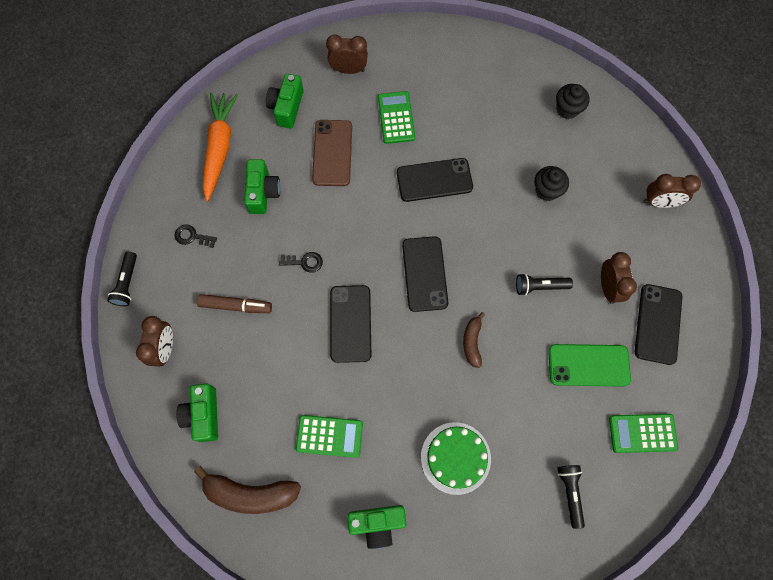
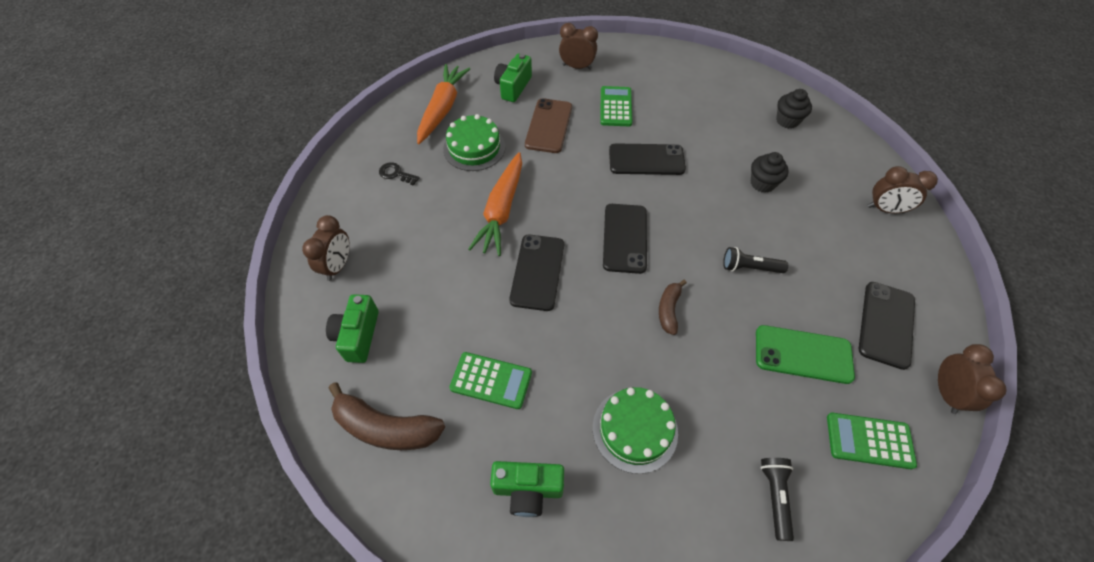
camera: 10 degrees right, 15 degrees down
(127, 283) = (320, 203): black flashlight -> none
(236, 306) = (421, 238): brown marker -> none
(263, 192) = (474, 148): green camera -> green cake
(304, 262) = (501, 210): black key -> orange carrot
(608, 287) = (827, 279): brown clock -> brown clock (946, 393)

